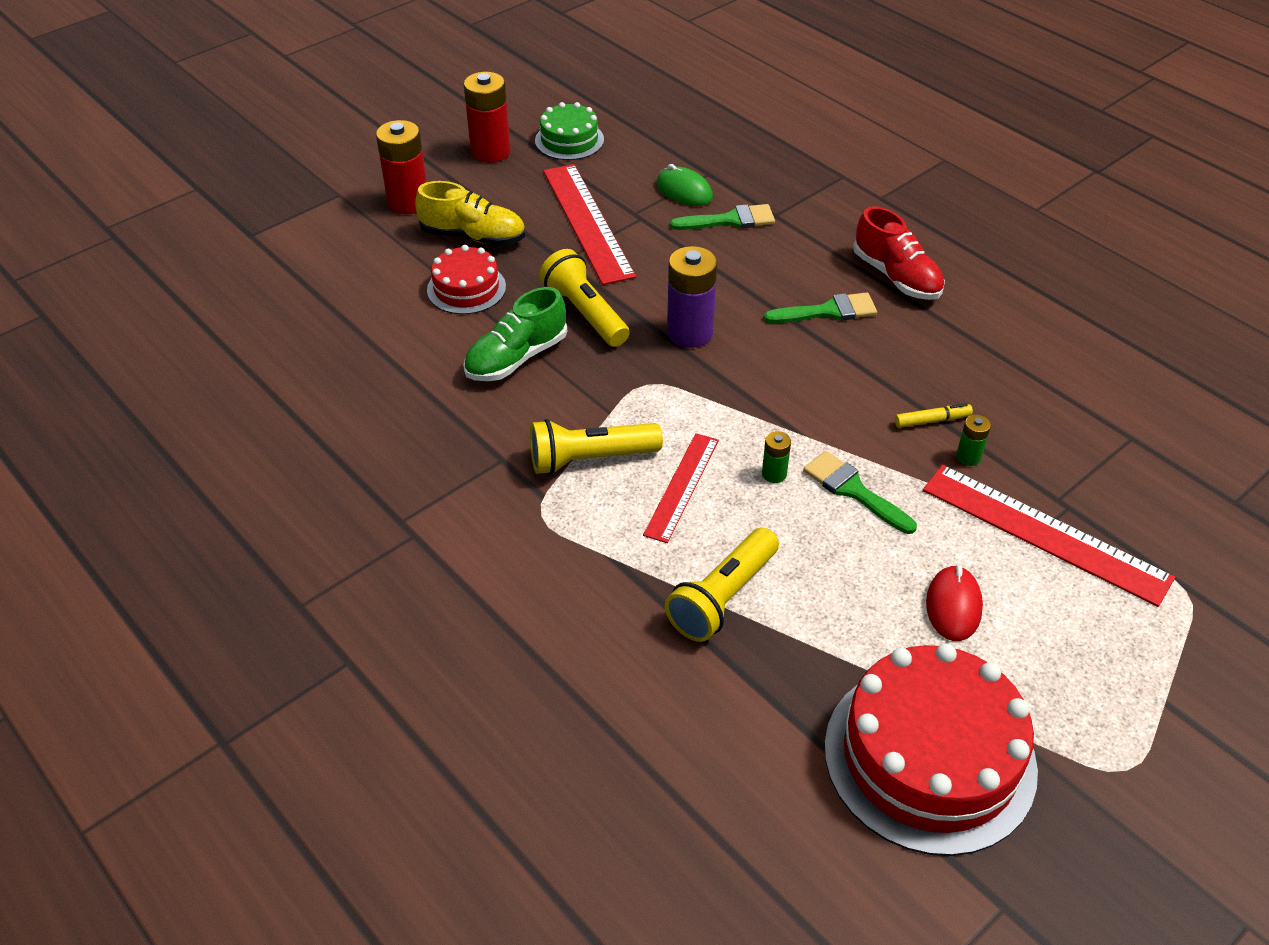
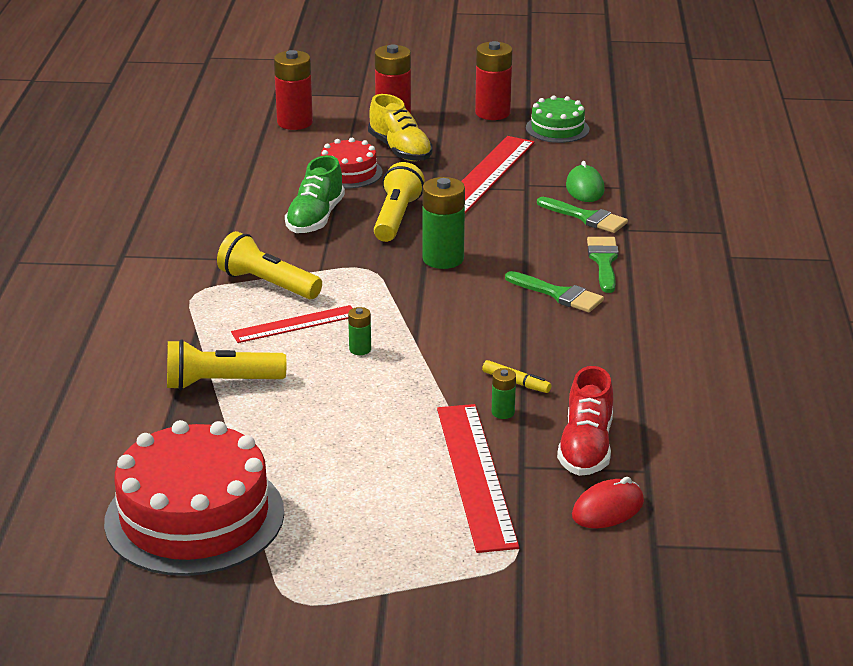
camera: 45 degrees right, 15 degrees down
(324, 259) = (295, 122): none -> red battery
(516, 358) = (315, 218): green shoe -> green shoe turned 75 degrees counterclockwise
(690, 333) = (443, 259): purple battery -> green battery
(853, 490) = (393, 384): green brush -> green brush (604, 261)
(896, 277) = (648, 302): red shoe -> red shoe (586, 447)
(953, 606) = (344, 468): red mouse -> red mouse (608, 509)

